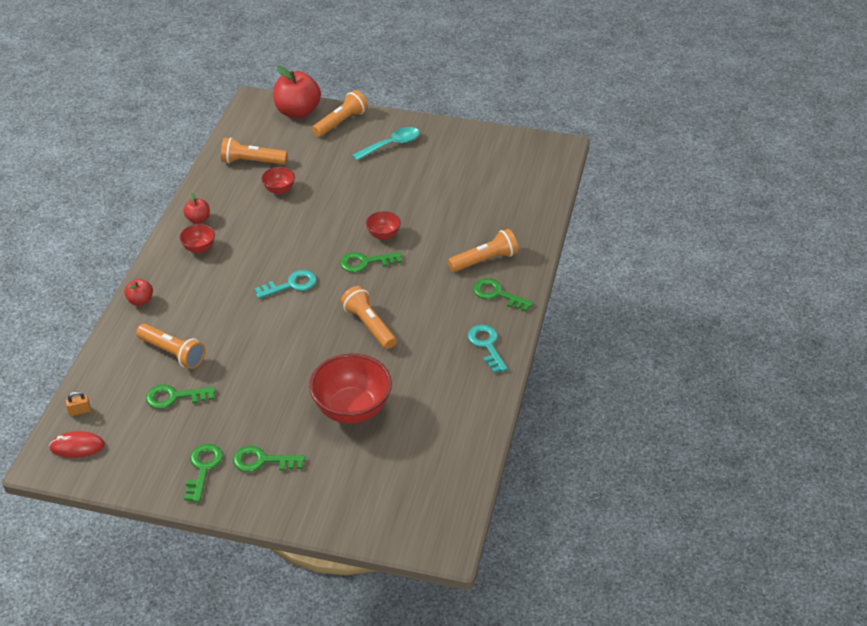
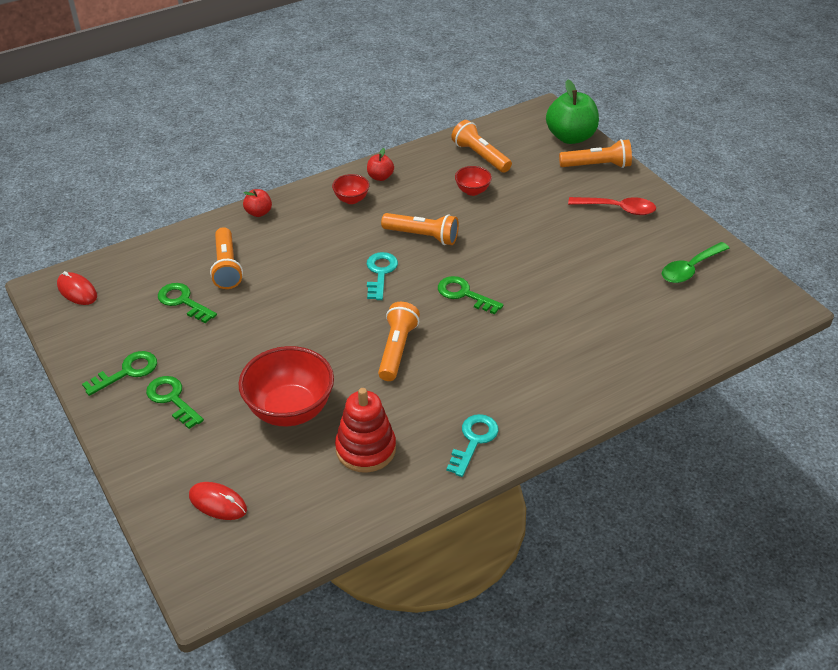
camera: 45 degrees right, 0 degrees up
(80, 411) = (113, 266): orange padlock -> none
(291, 285) = (380, 273): turquoise key -> turquoise key turned 105 degrees counterclockwise
(297, 112) = (570, 137): red apple -> green apple
(383, 235) = (510, 281): red bowl -> none
(384, 494) = (218, 503): none -> red mouse
(391, 145) = (618, 209): turquoise spoon -> red spoon
(430, 396) = (365, 449): none -> red stacking toy
(481, 158) = (690, 269): none -> green spoon
(485, 260) = (573, 362): orange flashlight -> orange flashlight (422, 236)
(497, 294) = (544, 402): green key -> none

